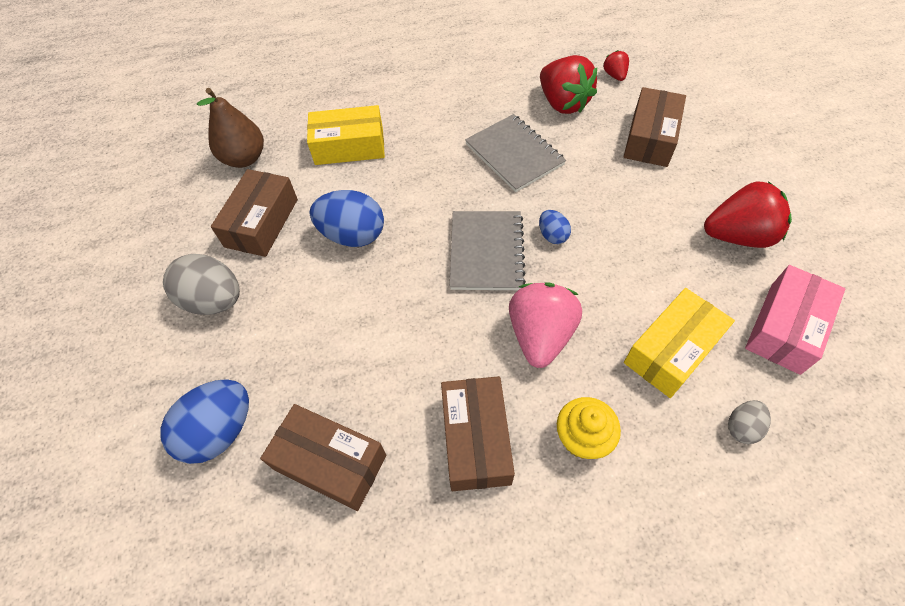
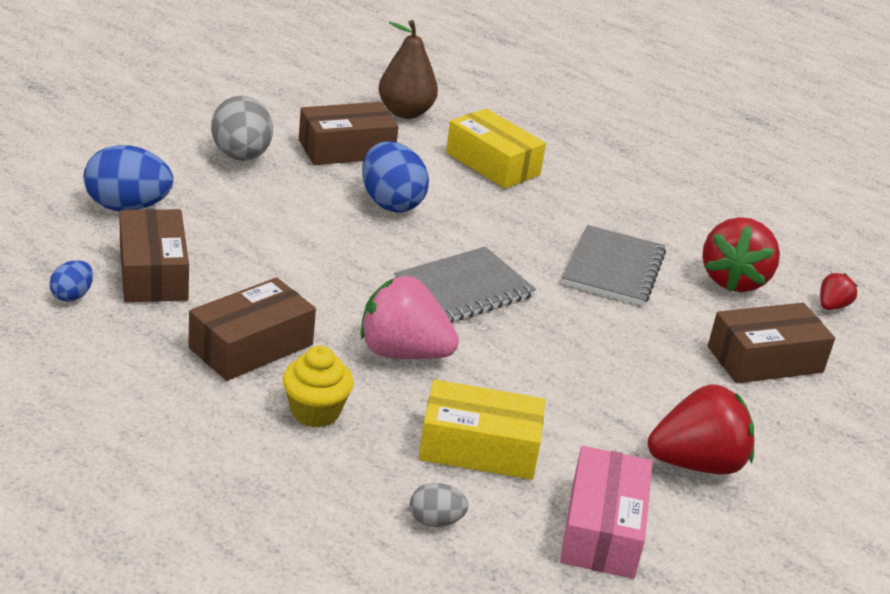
camera: 45 degrees right, 25 degrees down
(540, 335) = (403, 353): pink strawberry -> pink strawberry turned 135 degrees counterclockwise
(552, 235) = (535, 326): blue egg -> blue egg (72, 296)
(738, 236) = (697, 464): red strawberry -> red strawberry turned 60 degrees counterclockwise
(785, 328) = (602, 529): pink box -> pink box turned 75 degrees counterclockwise

